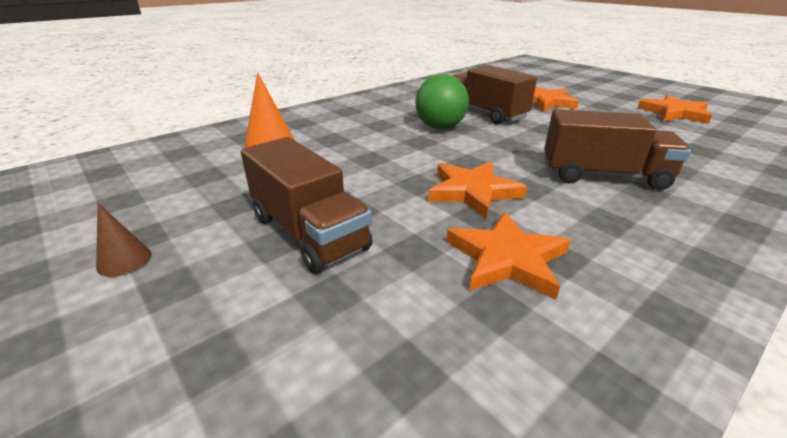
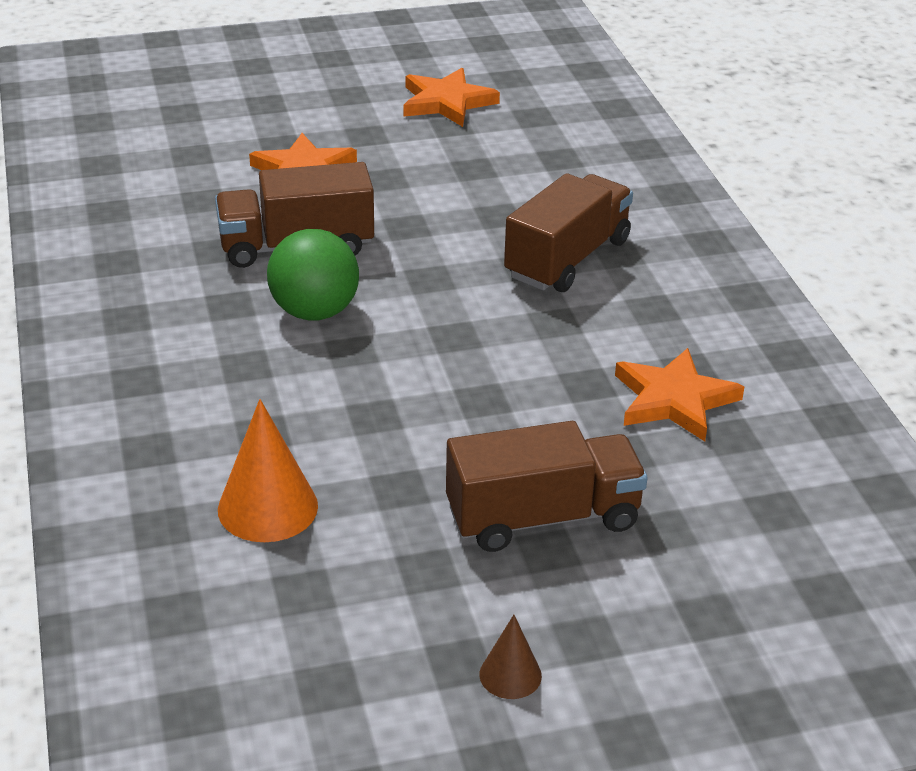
camera: 65 degrees left, 5 degrees up
(473, 192) = (535, 366): orange star -> none

